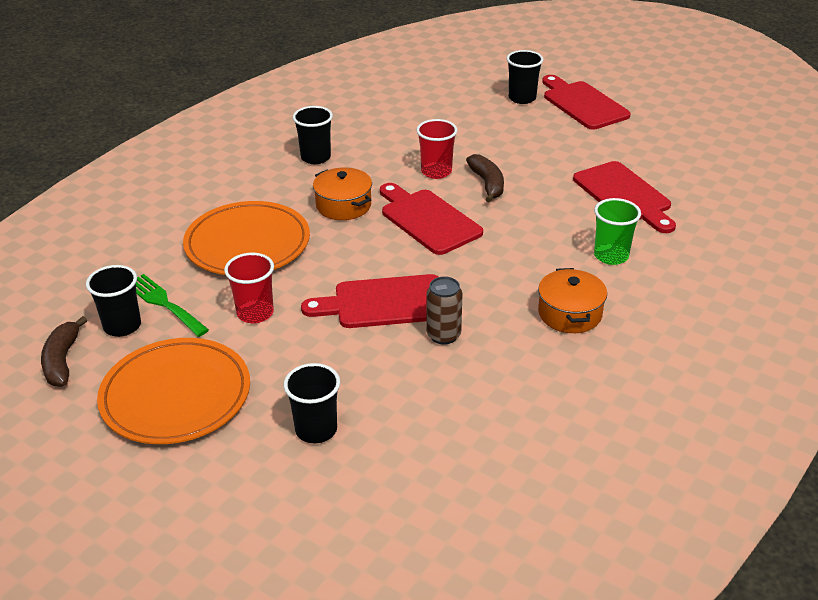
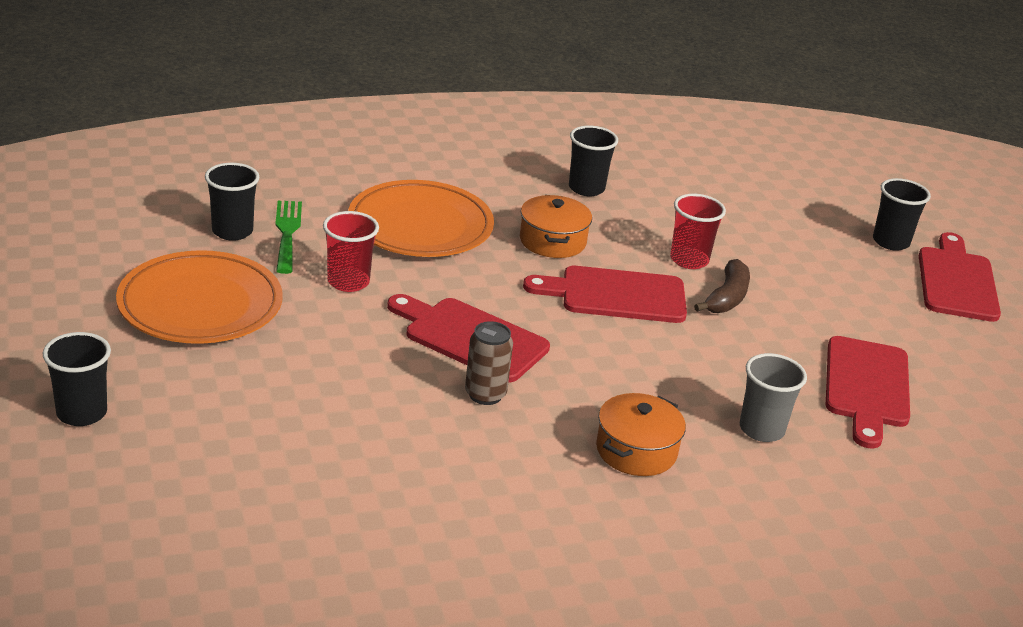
camera: 35 degrees right, 5 degrees down
(62, 361) = (155, 230): brown banana -> none
(316, 430) = (269, 396): black cup -> black cup (82, 413)
(427, 220) = (616, 295): red cutting board -> red cutting board turned 90 degrees counterclockwise
(611, 256) = (761, 429): green cup -> grey cup

